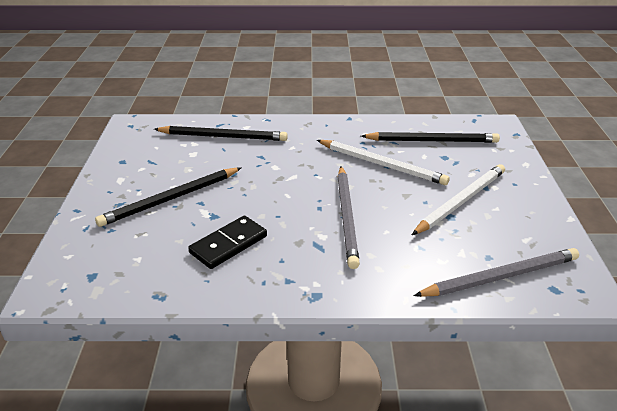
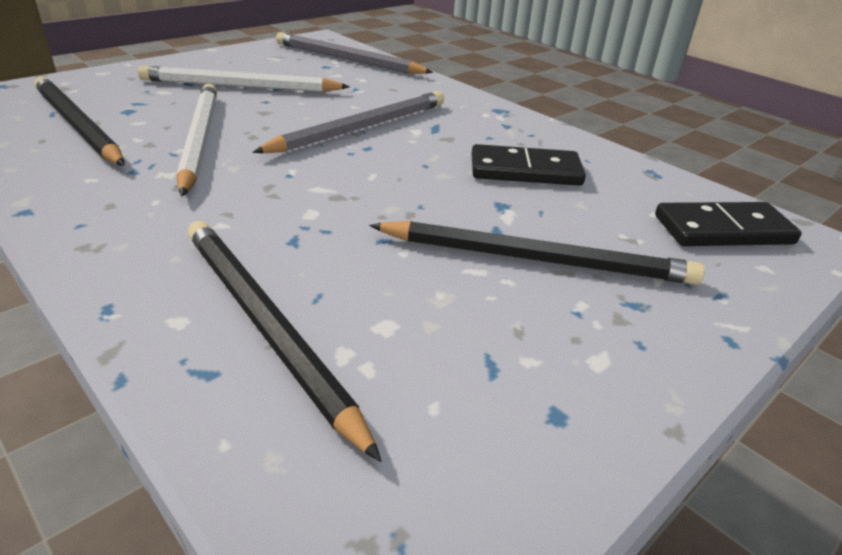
camera: 135 degrees left, 0 degrees up
(96, 268) = (723, 230): none -> black domino

